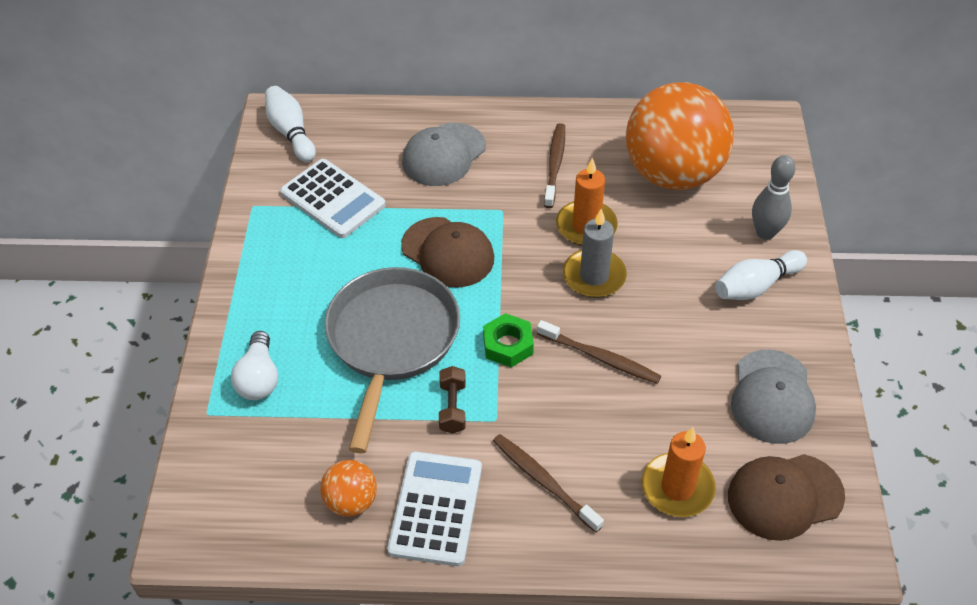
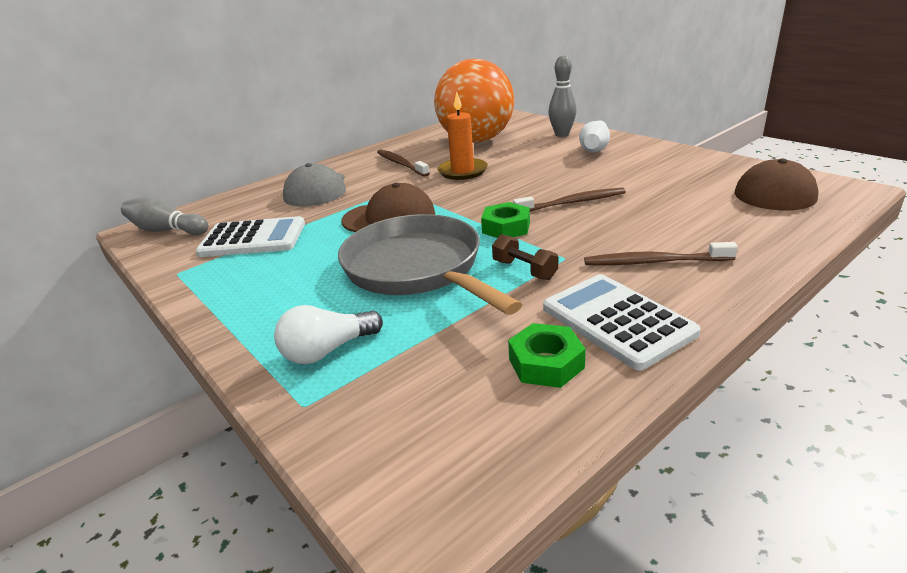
camera: 40 degrees left, 20 degrees down
(259, 378) = (328, 350): white light bulb -> white light bulb turned 105 degrees clockwise
(291, 133) = (167, 230): white bowling pin -> grey bowling pin
(351, 501) = (546, 363): orange ball -> green nut
(594, 276) = (504, 182): grey candle -> none
(677, 487) = (725, 218): orange candle -> none
(772, 397) = (686, 169): grey cap -> none

